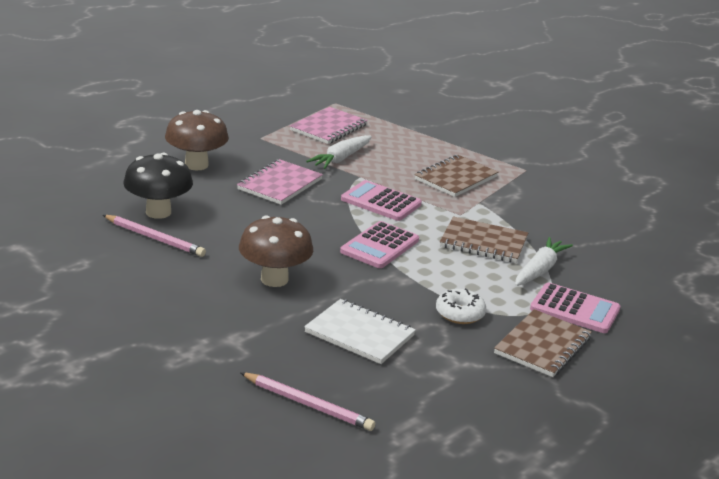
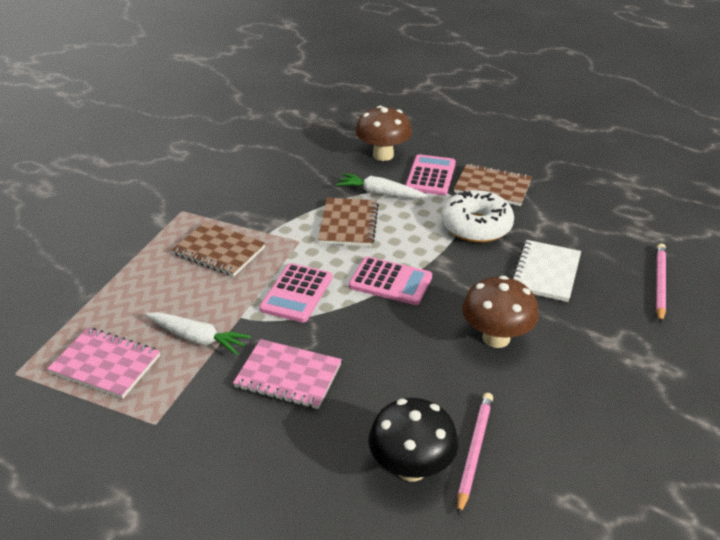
camera: 100 degrees left, 10 degrees up
(196, 165) = (263, 468): brown mushroom -> brown mushroom (383, 155)
(460, 314) = (476, 226): white donut -> white donut, size x1.72

